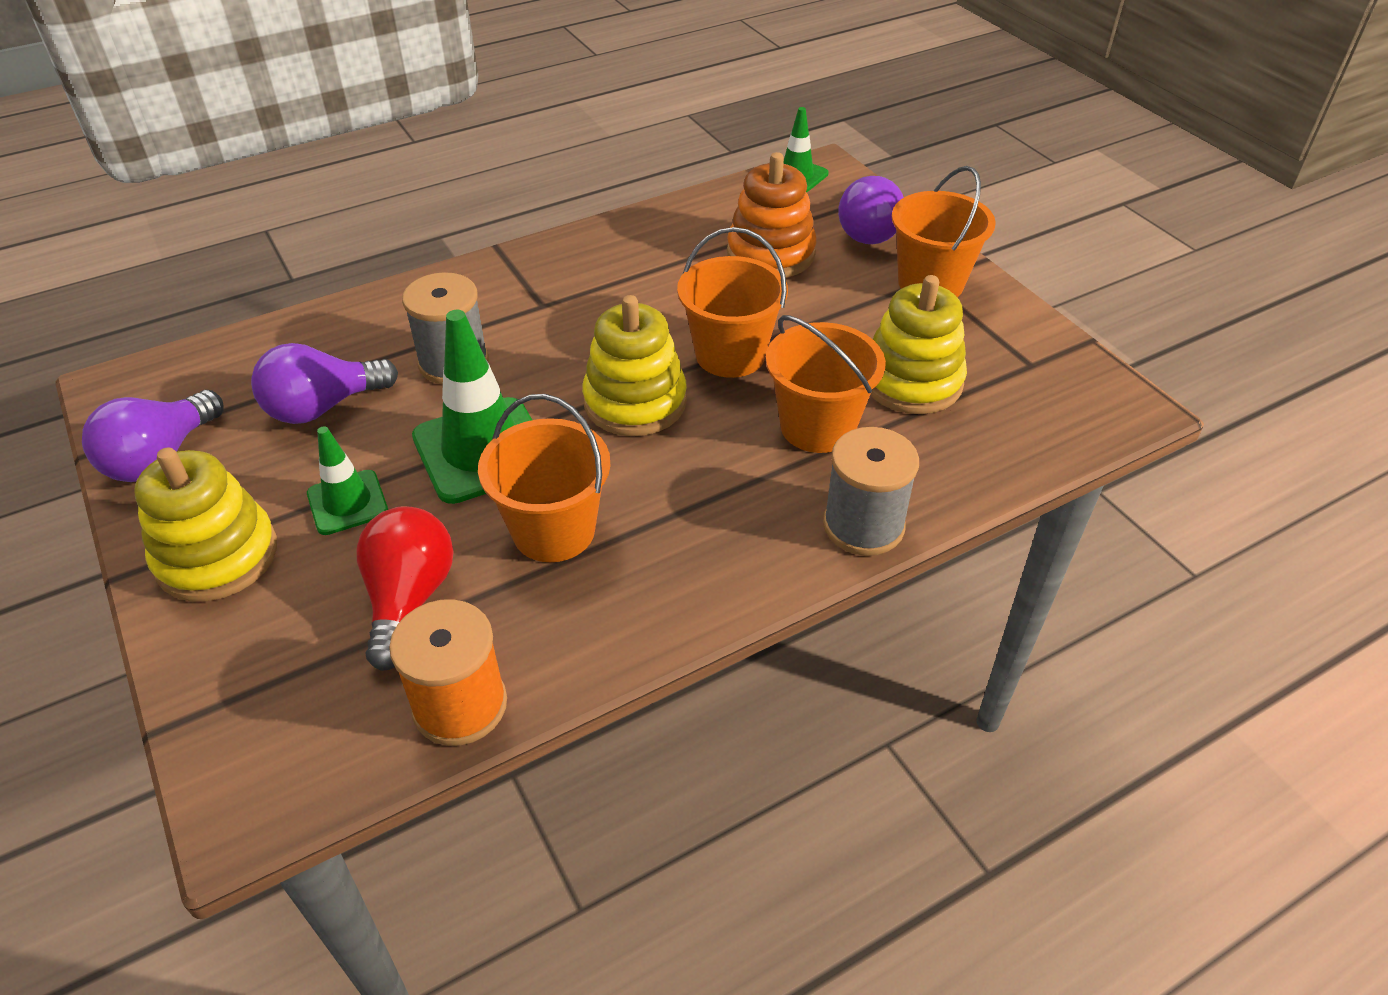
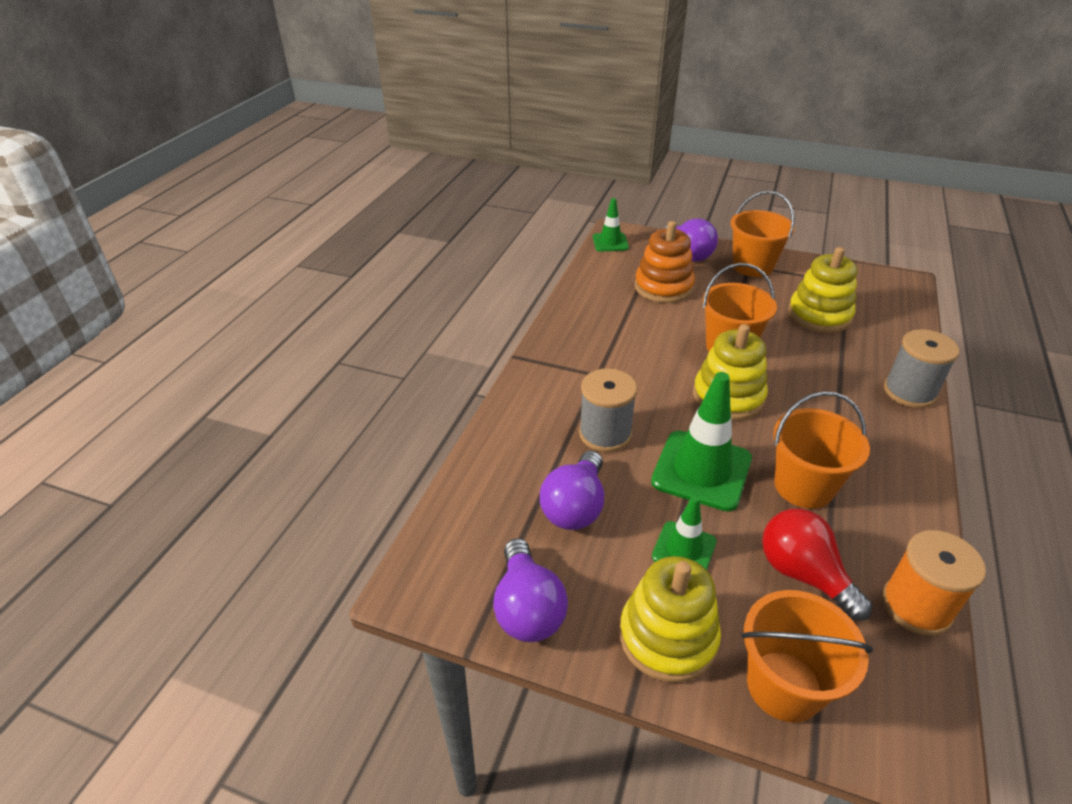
camera: 40 degrees left, 5 degrees down
(817, 427) = (820, 359): orange bucket -> orange bucket (784, 686)

